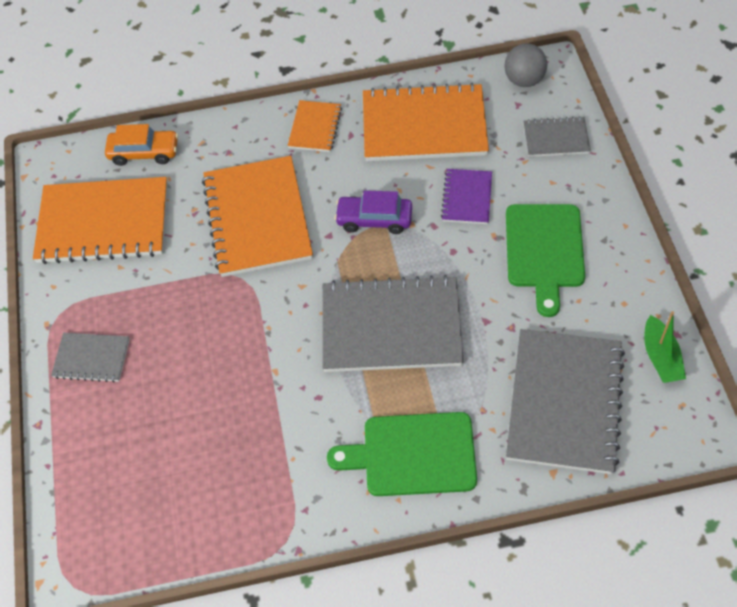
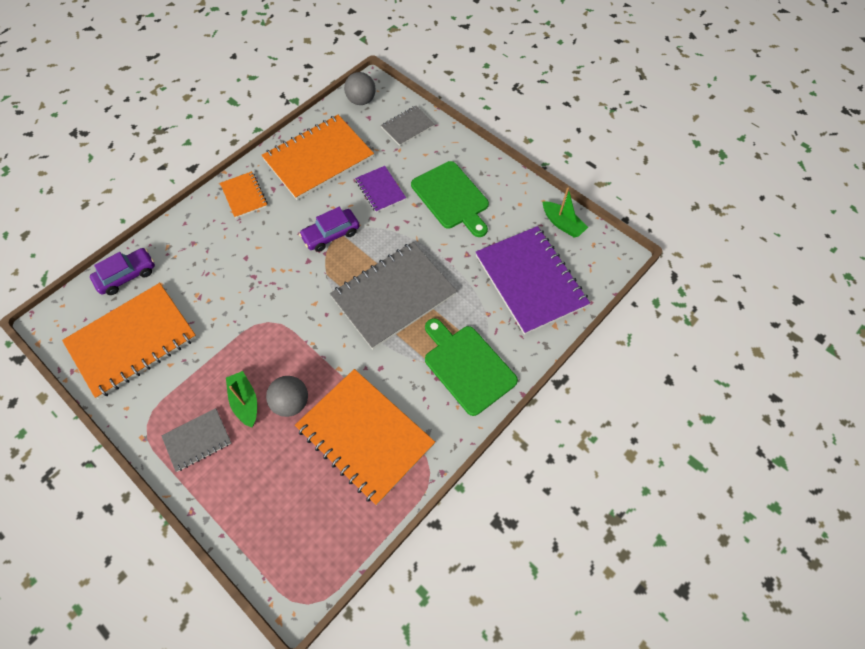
camera: 40 degrees left, 5 degrees up
(144, 152) = (127, 275): orange car -> purple car
(161, 348) = (245, 401): none -> green boat
(203, 377) = (291, 402): none -> grey ball
(257, 218) = (249, 276): orange notebook -> orange notebook (365, 436)
(413, 454) = (467, 366): green cutting board -> green cutting board turned 90 degrees clockwise
(564, 402) = (530, 281): grey notebook -> purple notebook

